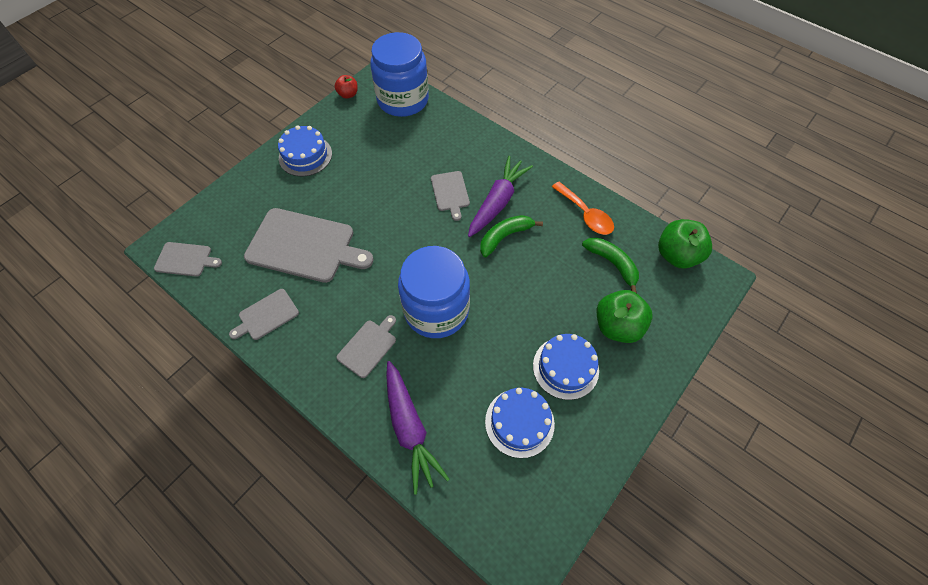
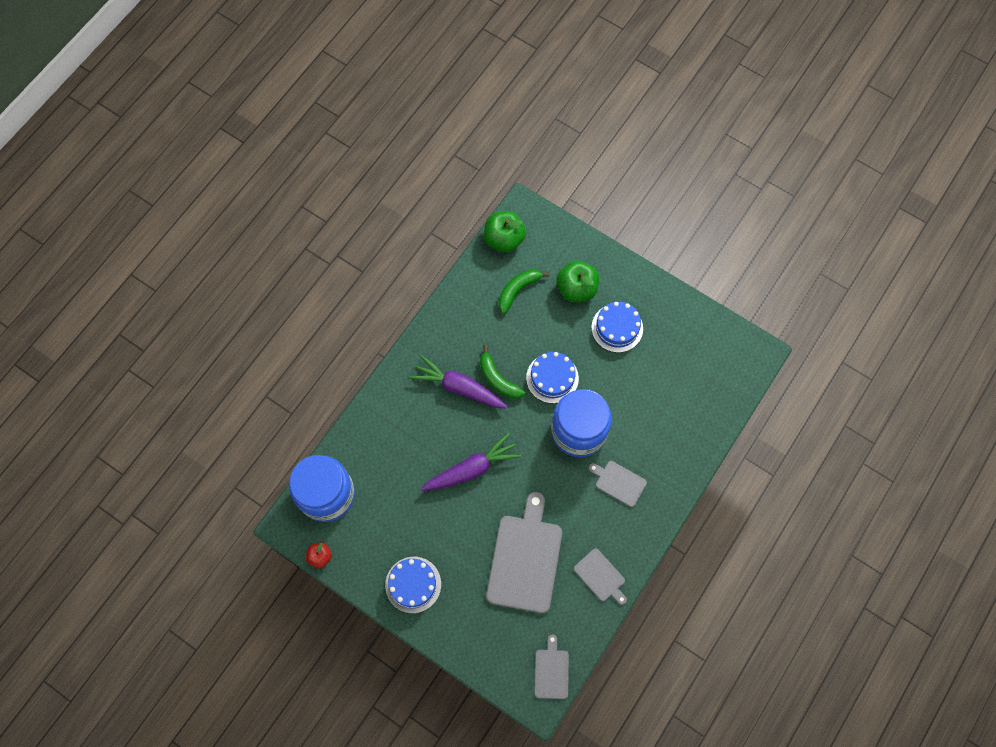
camera: 95 degrees left, 10 degrees up
(410, 429) = (682, 439): purple carrot -> purple carrot (472, 468)
(450, 193) = (451, 432): grey cutting board -> none
(519, 422) = (665, 360): blue cake -> blue cake (552, 378)
(585, 214) = (467, 310): orange spoon -> none

